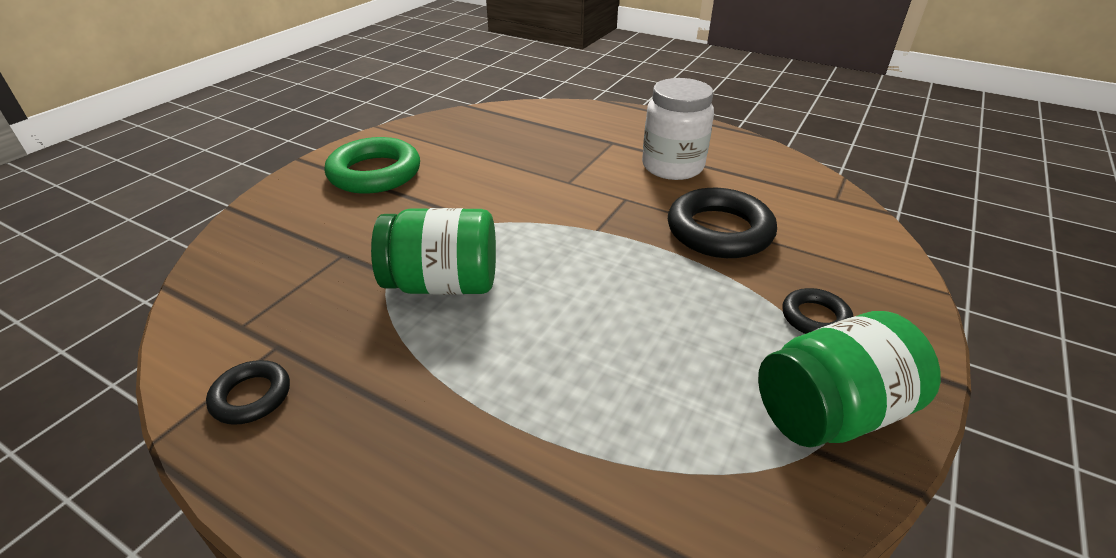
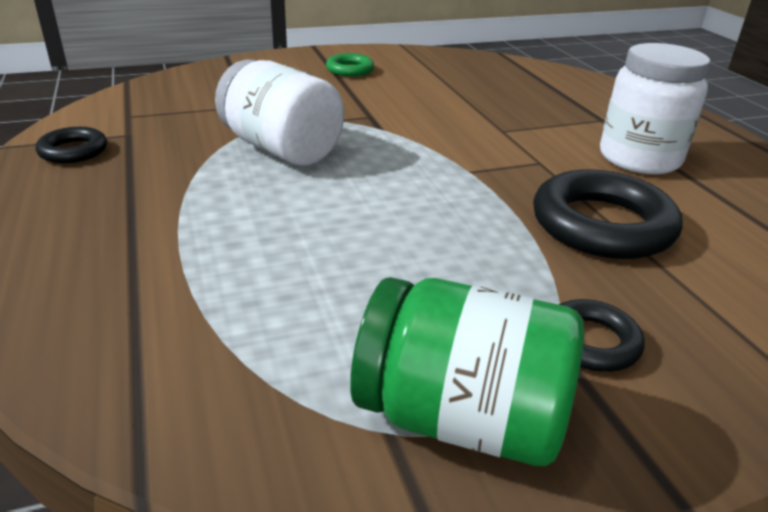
camera: 40 degrees right, 5 degrees down
(375, 173) = (350, 70): green ring -> green ring, size x0.53
(443, 284) = (281, 149): green jar -> white jar

